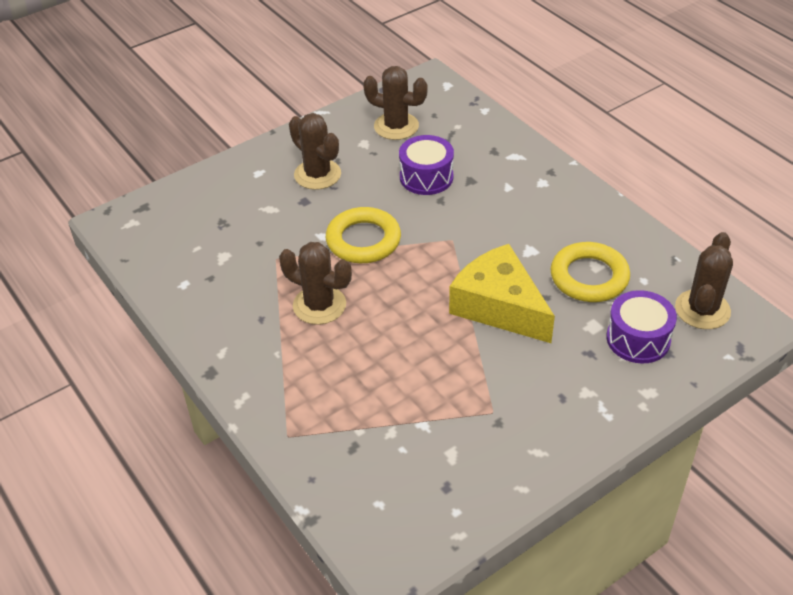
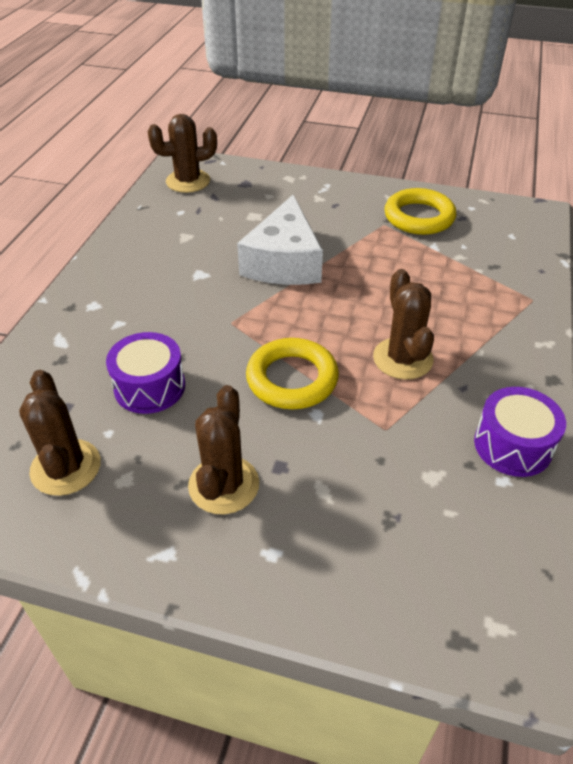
camera: 130 degrees left, 0 degrees up
(499, 306) = (284, 262): yellow cheese -> white cheese
(589, 277) = (203, 234): yellow ring -> yellow ring (419, 217)
(638, 339) = (246, 195): purple drum -> purple drum (512, 445)

